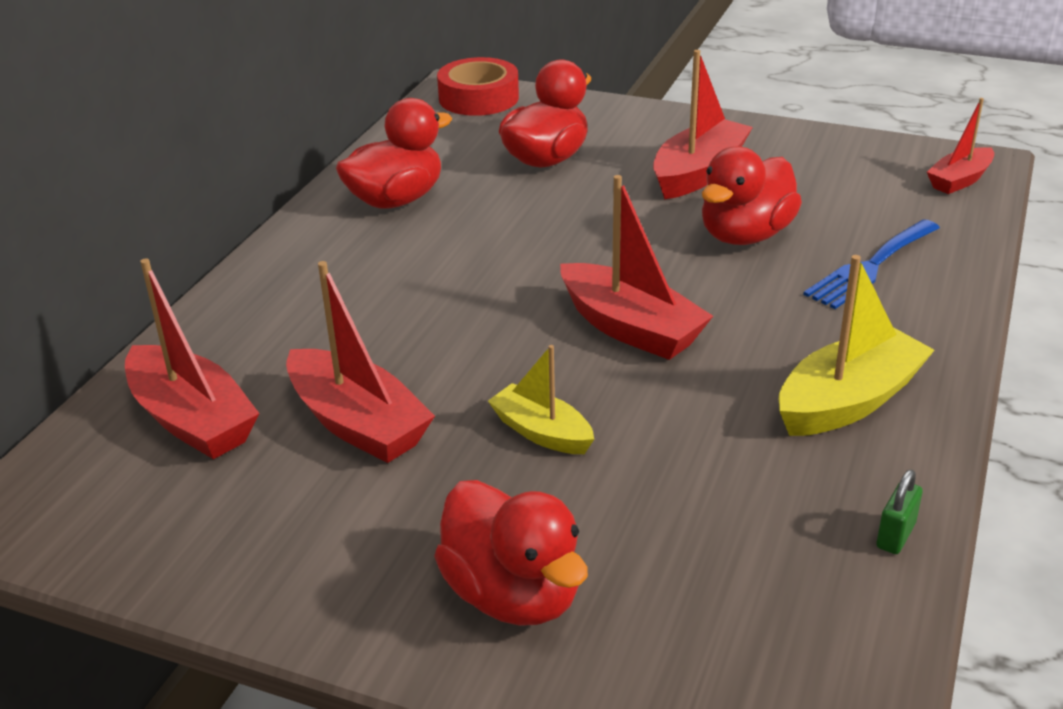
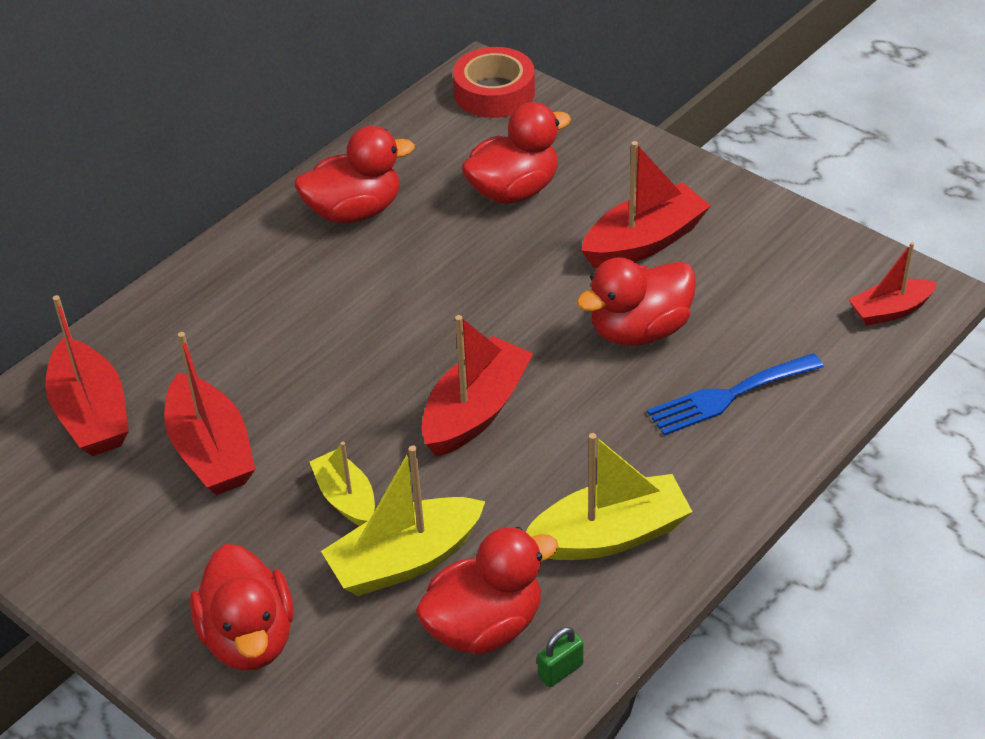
camera: 20 degrees right, 10 degrees up
(631, 328) = (476, 411): red boat -> red boat turned 120 degrees counterclockwise
(647, 474) = (405, 560): none -> yellow boat
(780, 514) = (484, 626): none -> red duck

